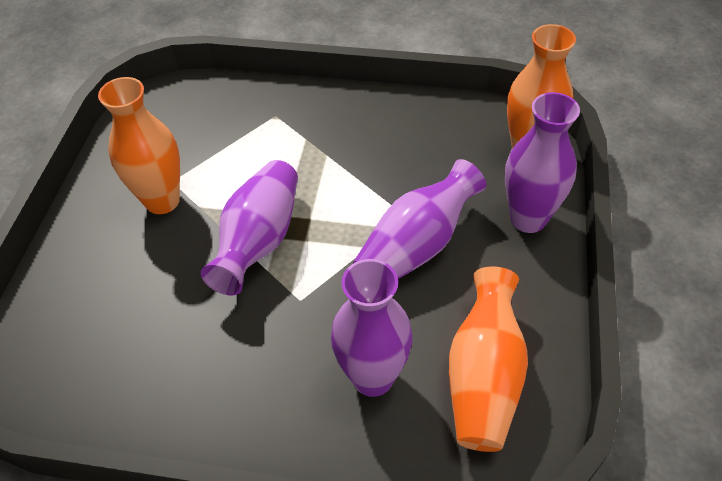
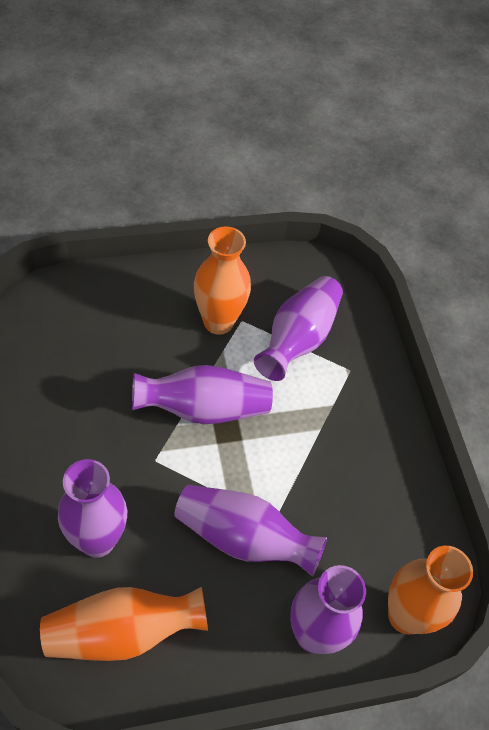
camera: 60 degrees right, 5 degrees up
(220, 143) = (298, 339): none -> purple vase

